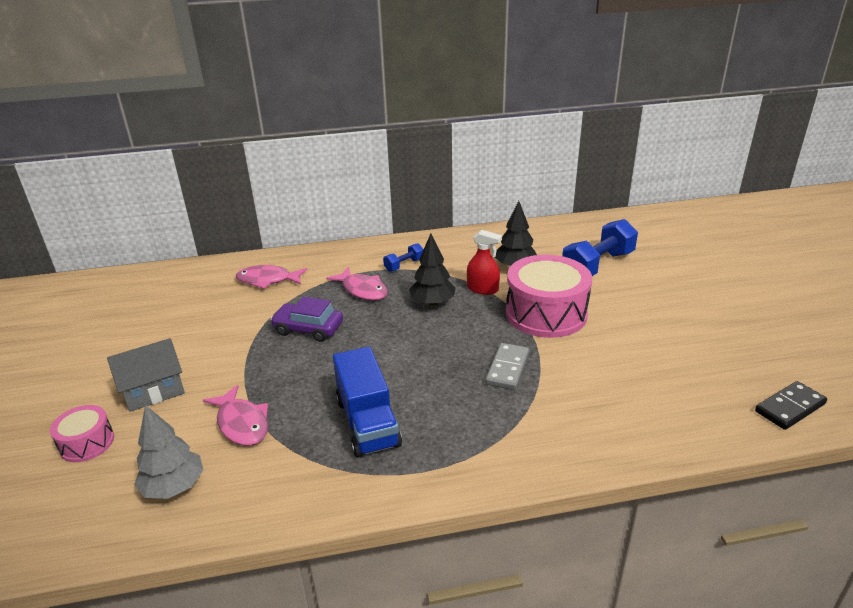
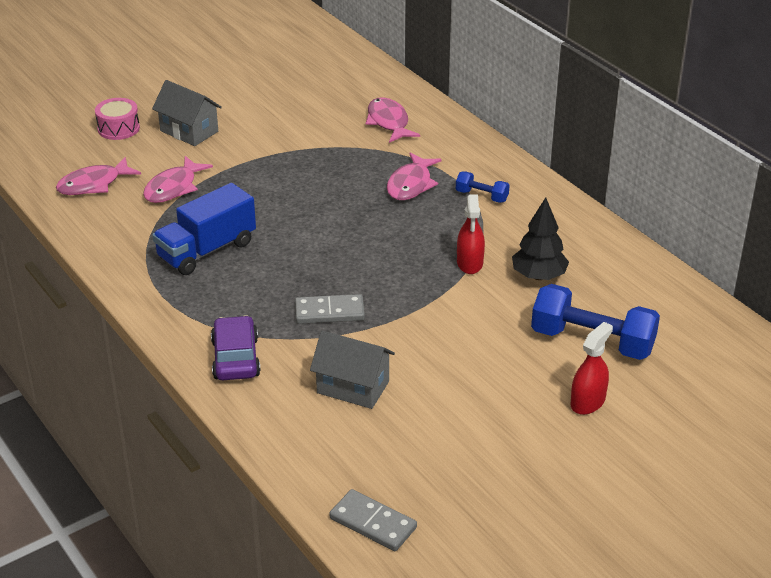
camera: 65 degrees right, 5 degrees up
(174, 487) = (93, 184): grey tree -> pink fish
(308, 329) = (321, 175): purple car -> purple car (236, 358)
(432, 302) = (418, 236): black tree -> none
(546, 313) = (449, 319): pink drum -> none
(614, 379) = (353, 387): none -> grey house
(662, 282) = (587, 402): none -> red spray bottle
(790, 408) = (373, 523): black domino -> grey domino

